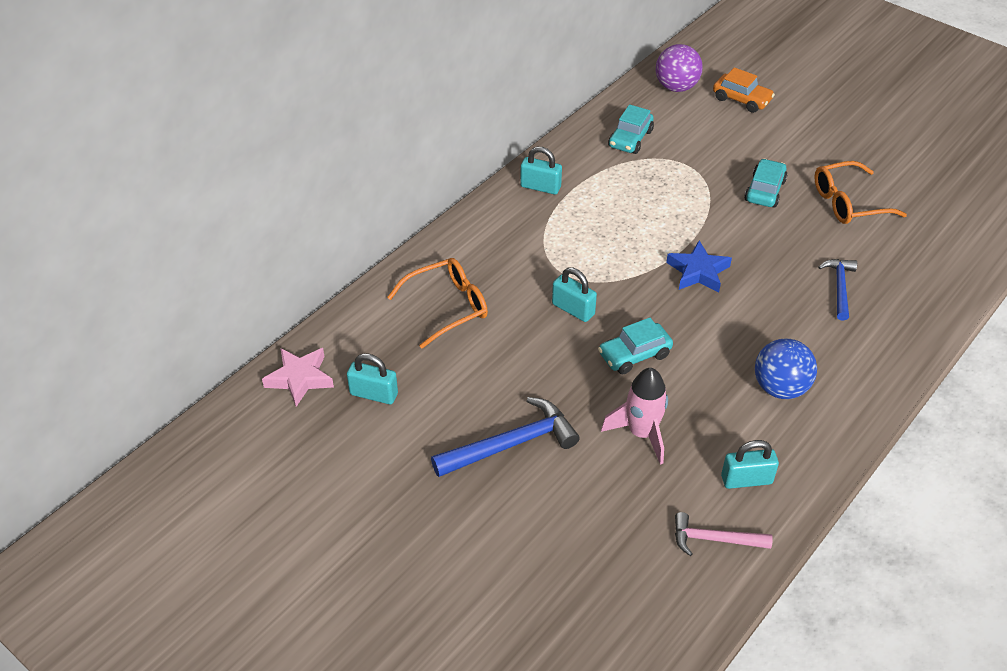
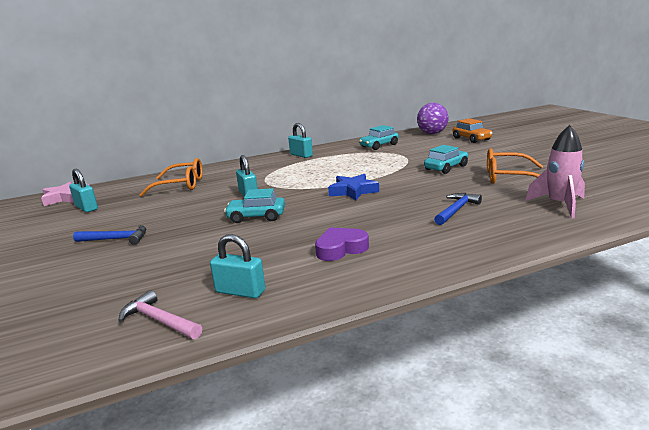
camera: 30 degrees right, 25 degrees down
(511, 444) = (116, 239): blue hammer -> blue hammer, size x0.62
(641, 433) = (202, 251): pink rocket -> pink rocket (560, 205)
(780, 388) = (341, 249): blue ball -> purple heart

